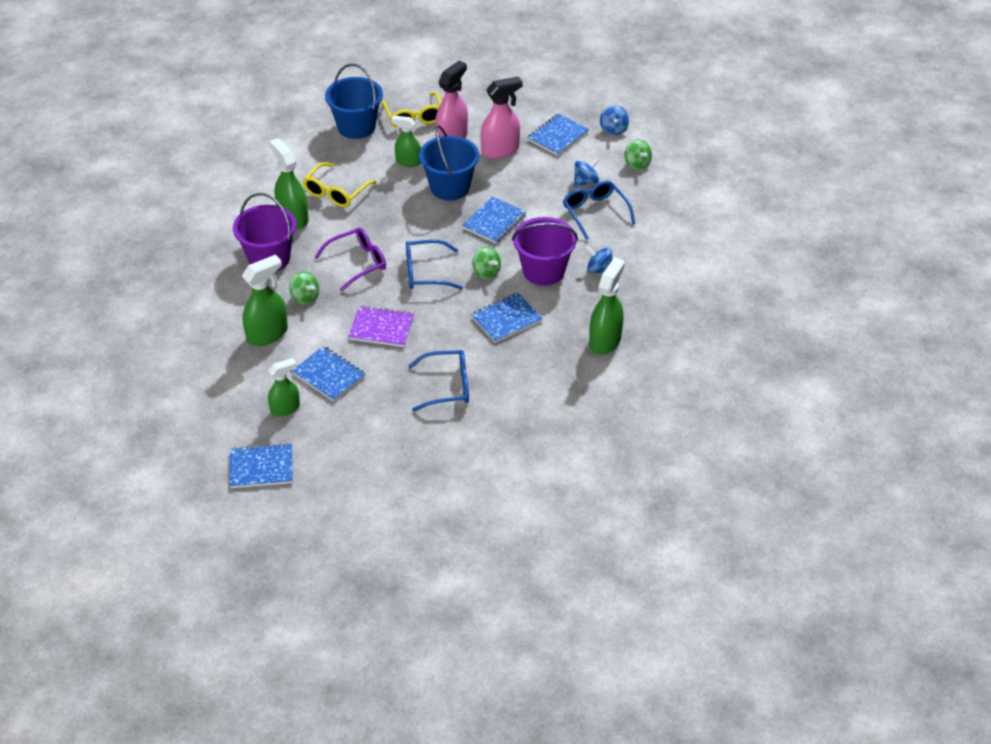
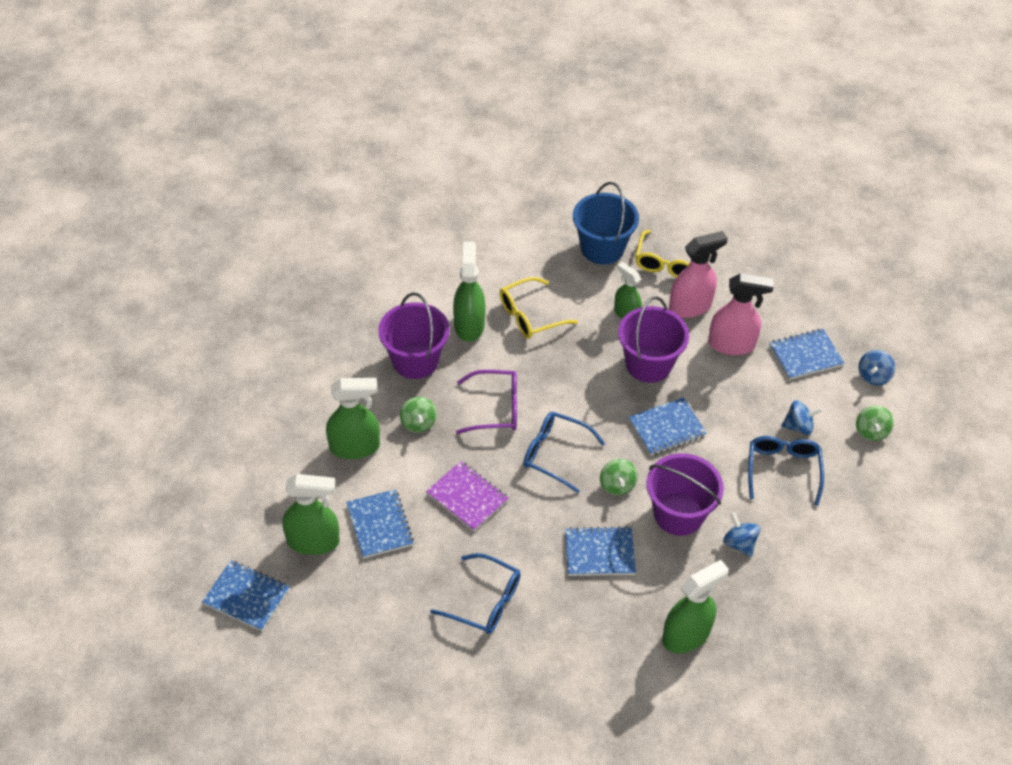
camera: 30 degrees right, 5 degrees up
(285, 408) = (313, 541): green spray bottle -> green spray bottle, size x1.53
(450, 187) = (648, 364): blue bucket -> purple bucket

